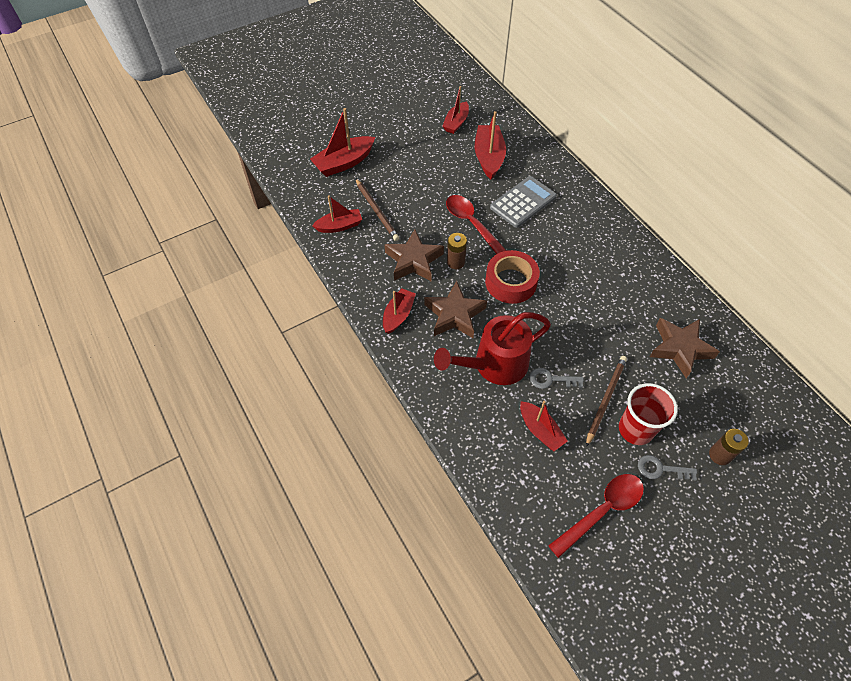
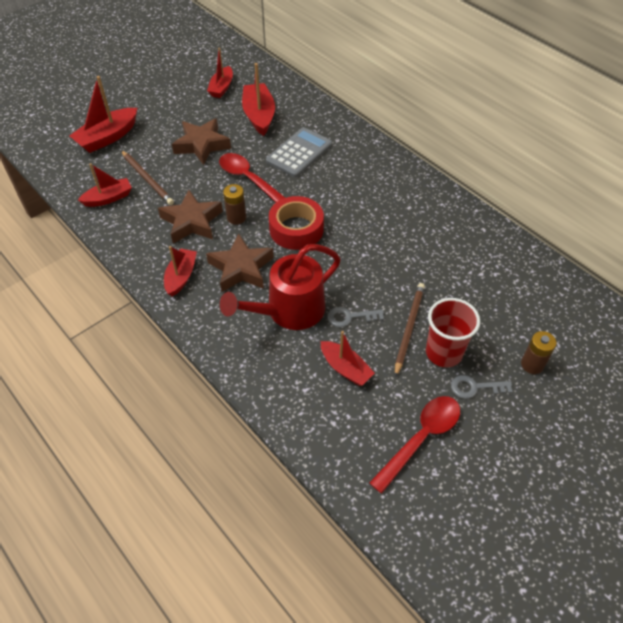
camera: 10 degrees left, 5 degrees down
(680, 348) = (476, 269): brown star -> brown star (202, 145)

